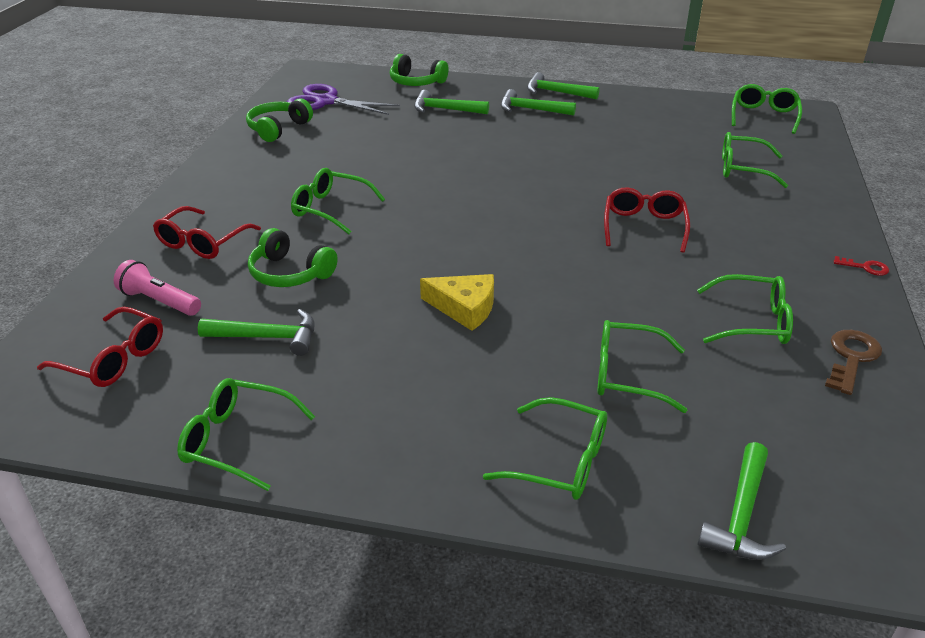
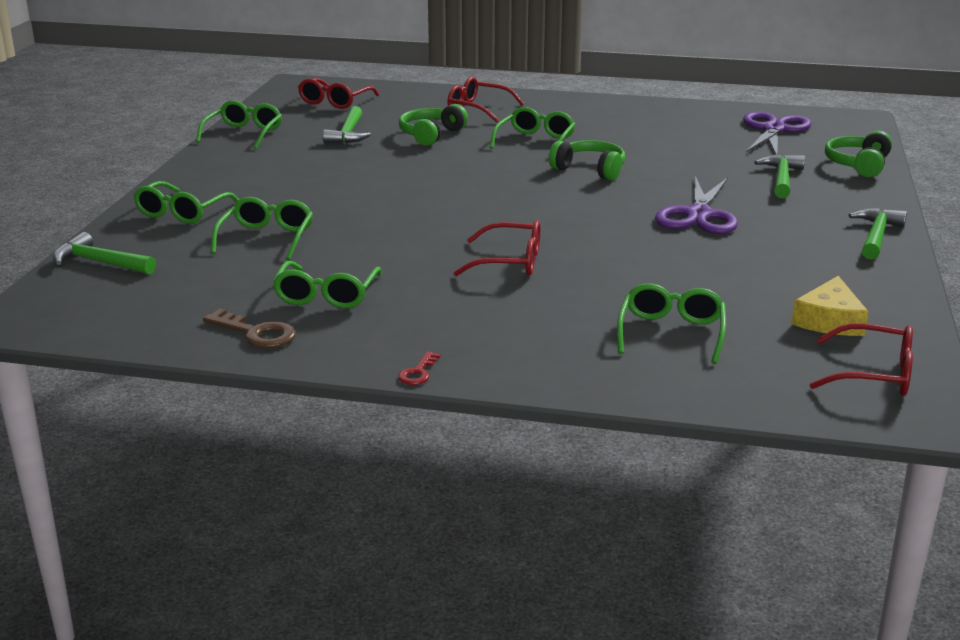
camera: 90 degrees right, 10 degrees down
(159, 301) = (398, 105): pink flashlight -> none
(278, 128) = (696, 116): green headphones -> green headphones (590, 169)
(464, 308) = (373, 187): yellow cheese -> yellow cheese (829, 320)
(526, 145) = (699, 215): none -> purple scissors
(531, 109) = (807, 220): green hammer -> none
(764, 116) = (872, 374): green glasses -> red glasses

